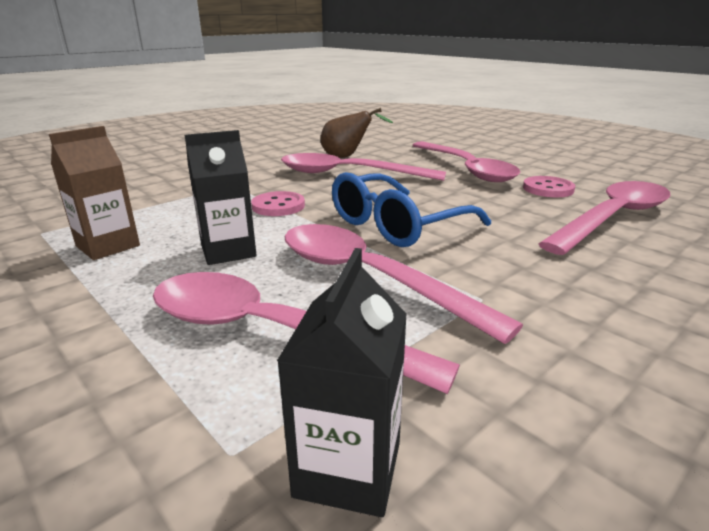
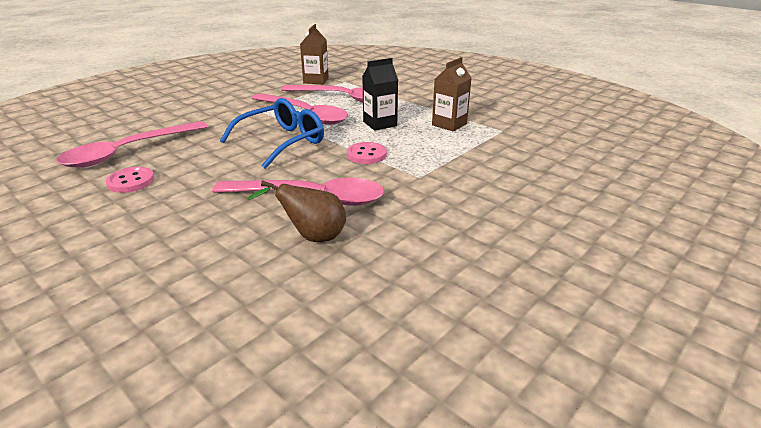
camera: 175 degrees right, 5 degrees up
(348, 469) = (316, 80): black carton -> brown carton
(465, 169) = (178, 213): pink spoon -> none

